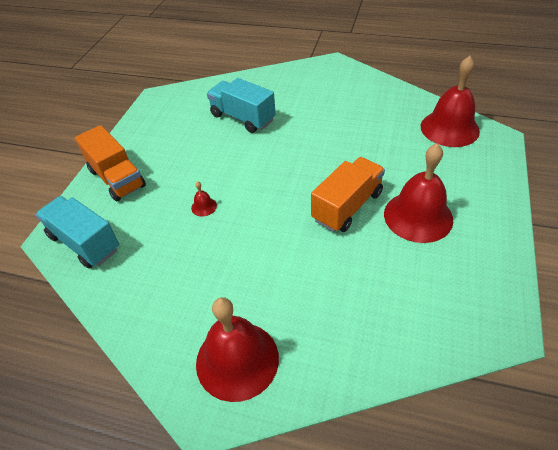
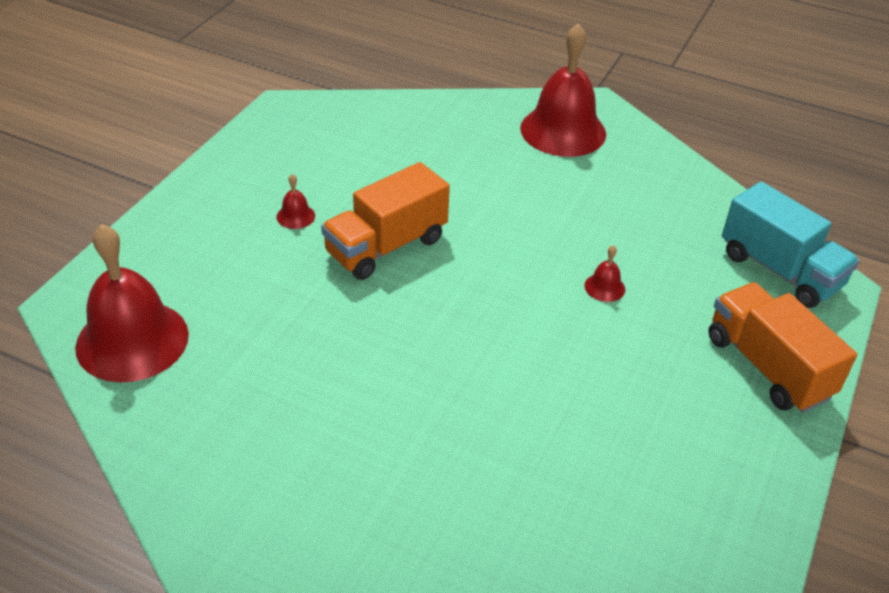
camera: 175 degrees left, 5 degrees down
(242, 118) = (525, 460): turquoise truck -> none
(418, 216) = (295, 216): red bell -> red bell, size x0.40

